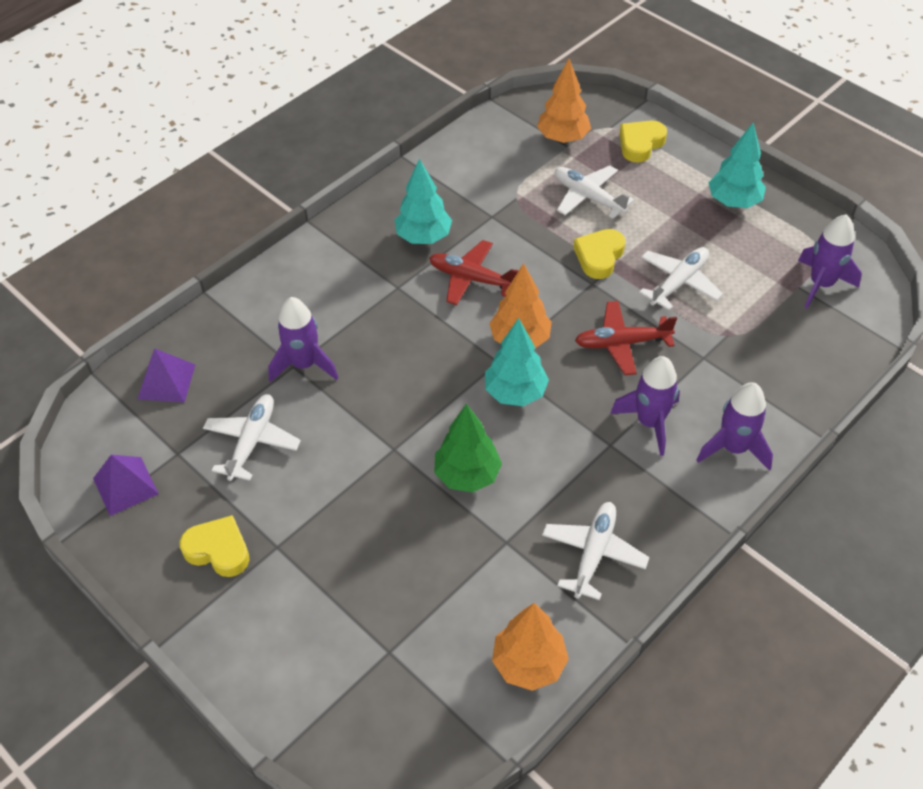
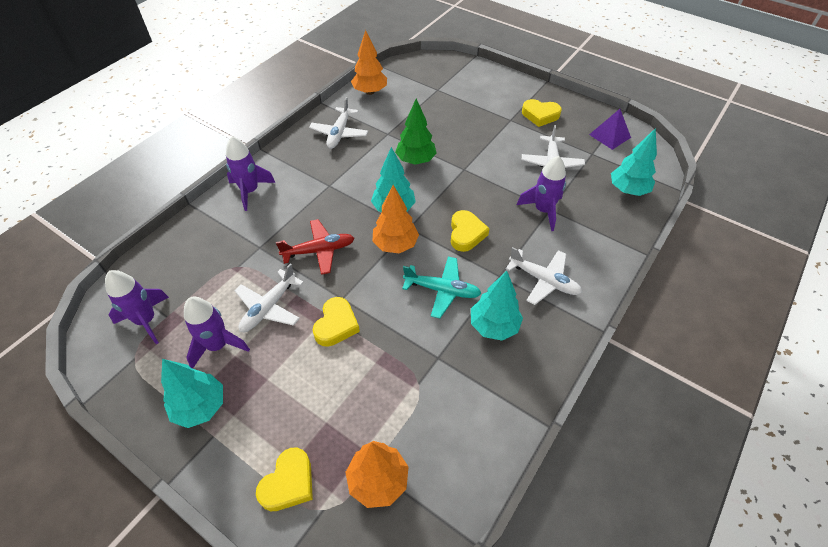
camera: 170 degrees right, 0 degrees up
(166, 381) = (628, 190): purple pyramid -> turquoise tree
(422, 344) = (466, 234): none -> yellow heart
(471, 278) = (442, 290): red plane -> turquoise plane
(588, 197) = (347, 393): white plane -> white plane (544, 280)
(650, 422) = (303, 200): purple rocket -> purple rocket (218, 345)

